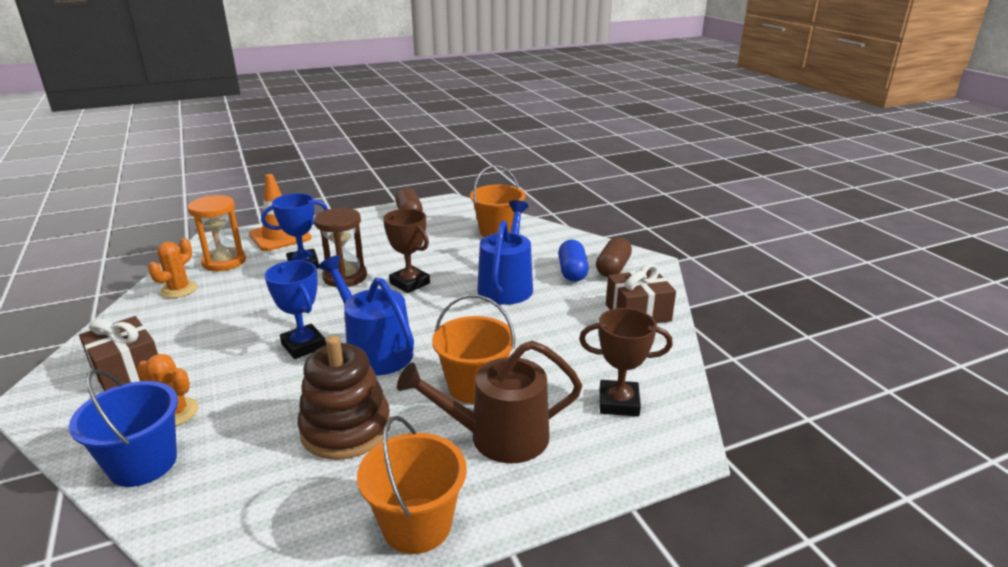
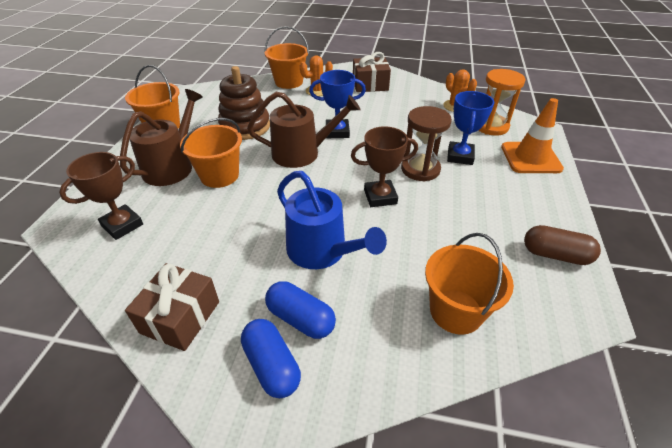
camera: 125 degrees right, 15 degrees up
(143, 463) = (289, 82): blue bucket -> orange bucket
(375, 351) = (301, 153): blue watering can -> brown watering can
(612, 268) = (272, 365): brown capsule -> blue capsule

